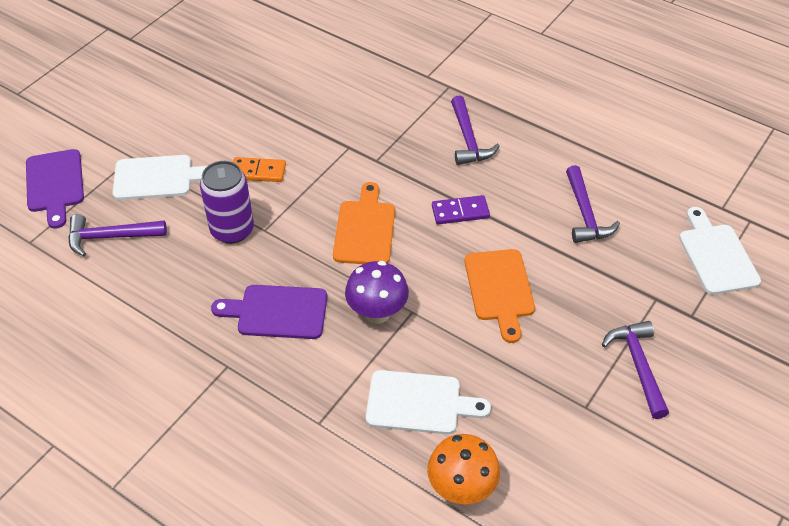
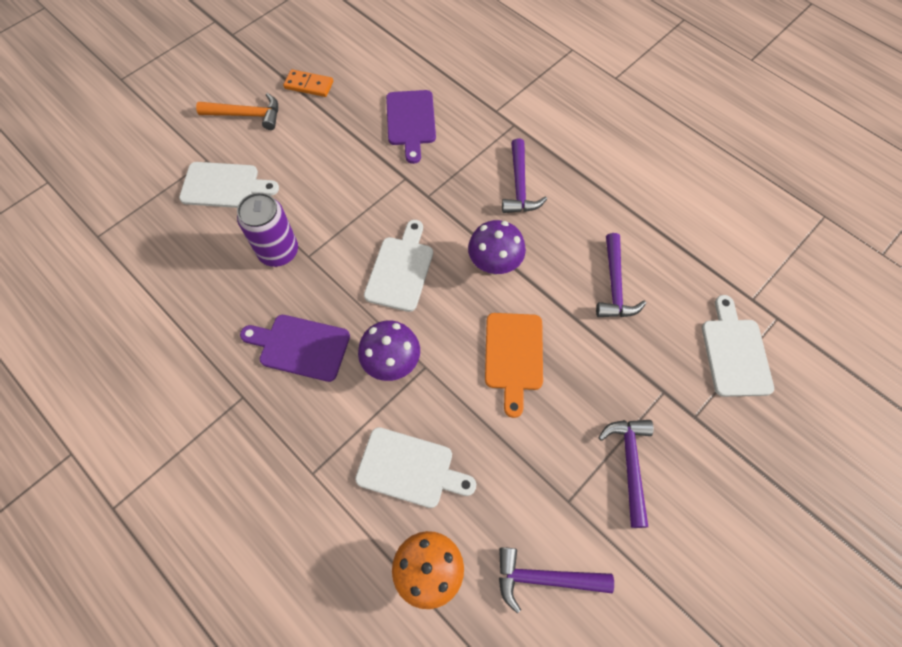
camera: 10 degrees right, 15 degrees up
(55, 184) = (132, 179): purple cutting board -> purple cutting board (411, 121)
(110, 237) = (168, 242): purple hammer -> purple hammer (544, 578)
(165, 110) = (247, 115): none -> orange hammer
(258, 171) = (316, 192): orange domino -> orange domino (309, 85)
(364, 229) = (400, 270): orange cutting board -> white cutting board
(460, 212) = (494, 264): purple domino -> purple mushroom

